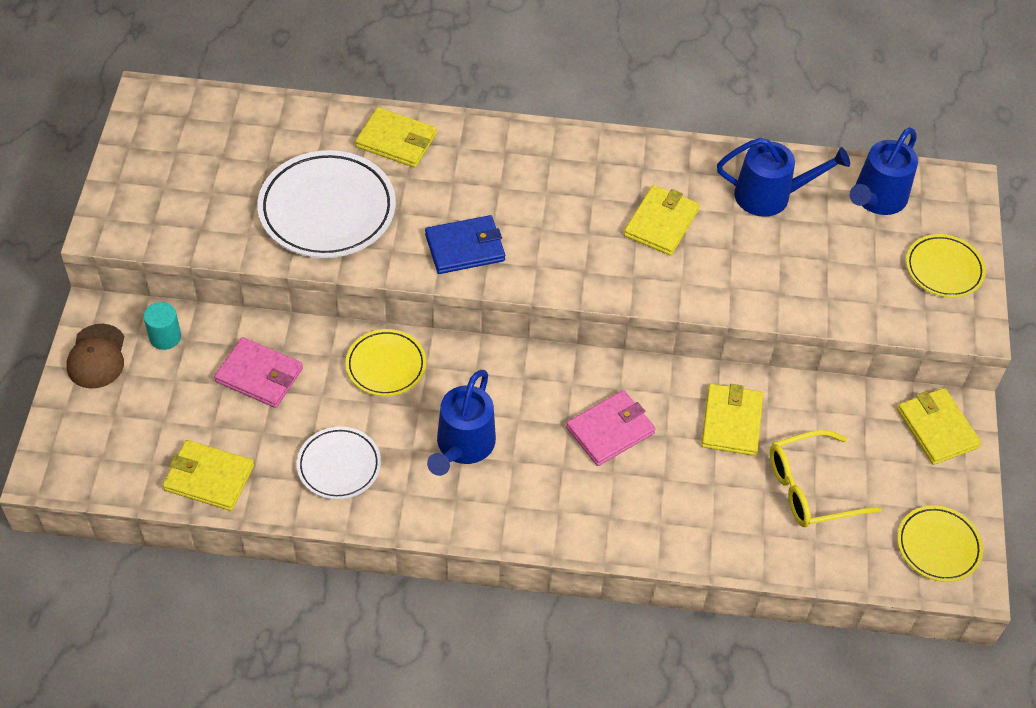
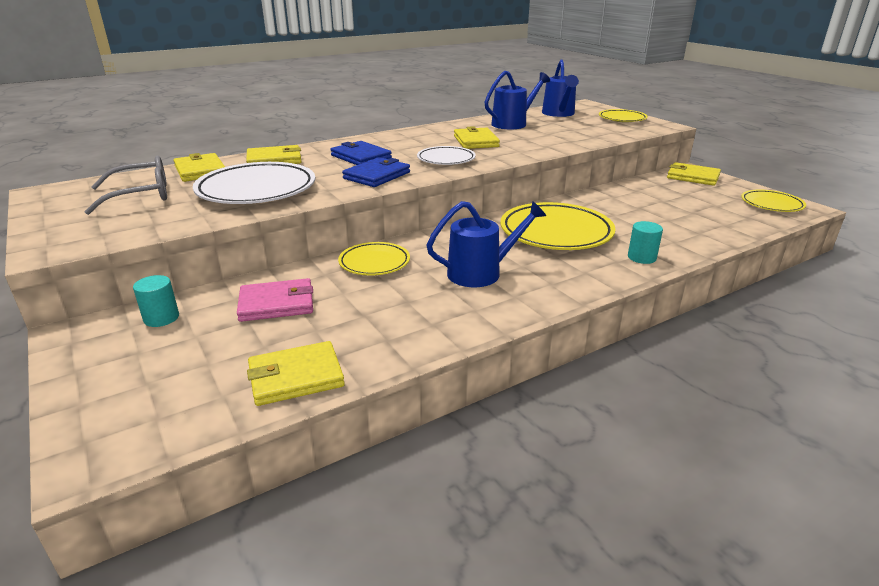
camera: 35 degrees left, 25 degrees down
(96, 357) = (93, 355): brown cap -> none
(223, 158) = (142, 195): none -> grey glasses
(339, 466) = (405, 319): white plate -> white plate (446, 159)
(463, 446) = (480, 273): blue watering can -> blue watering can turned 90 degrees counterclockwise
(490, 188) = (361, 157): none -> blue wallet
(610, 430) = (556, 232): pink wallet -> yellow plate
(641, 528) = (641, 257): none -> turquoise cylinder
(731, 422) = (608, 207): yellow wallet -> yellow wallet (200, 170)
(809, 488) = (685, 211): yellow glasses -> none

